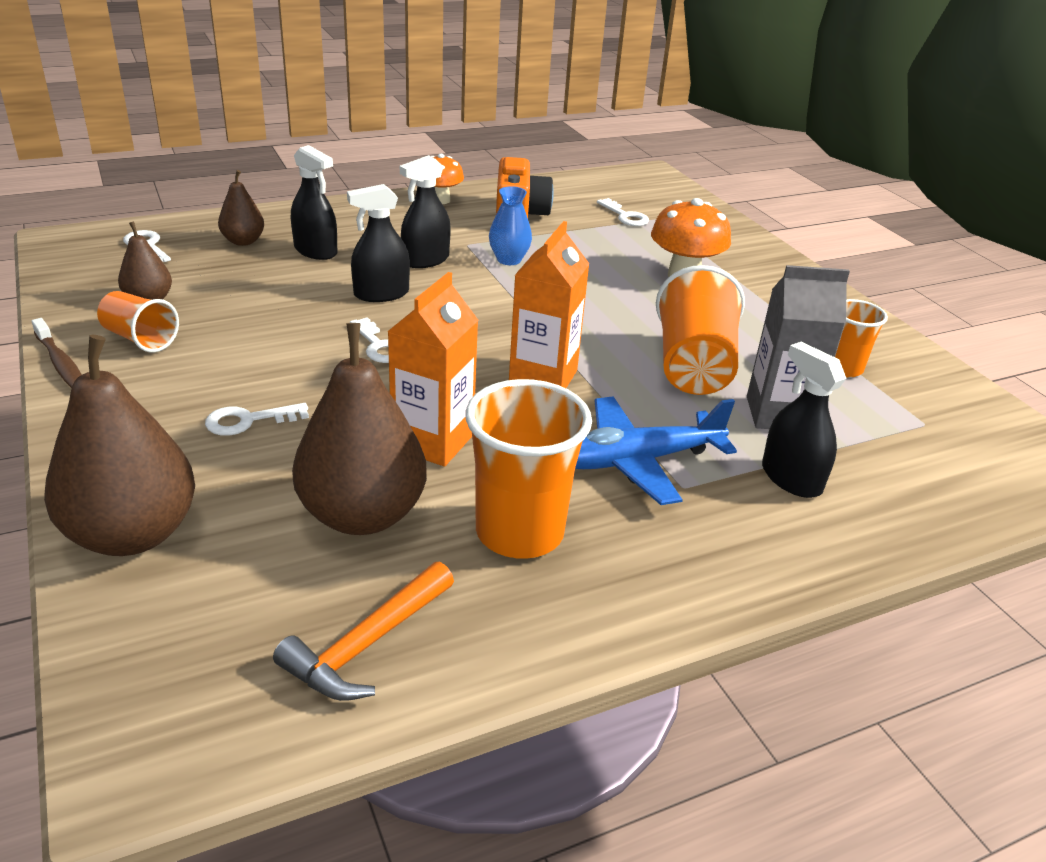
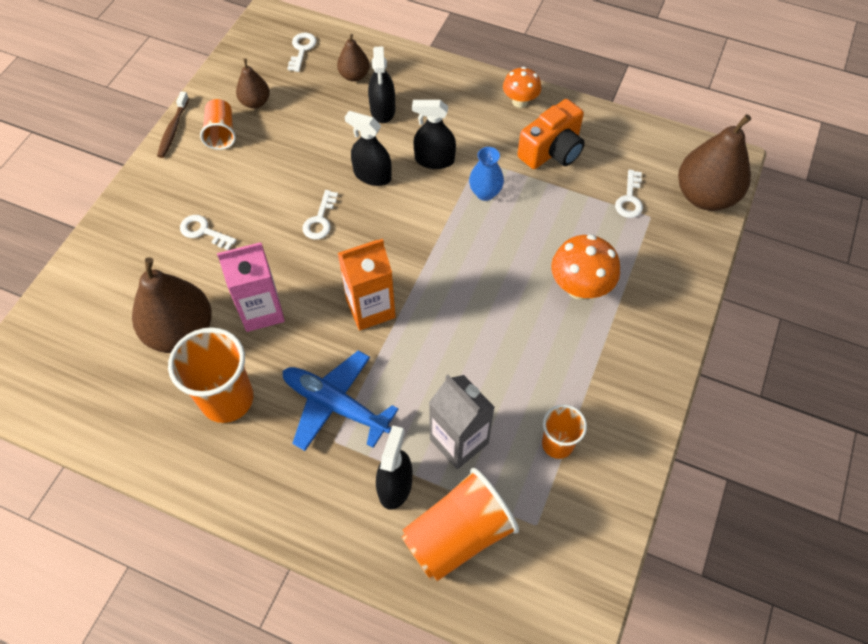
camera: 50 degrees right, 25 degrees up
(132, 534) = (94, 269): brown pear -> brown pear (705, 196)
(366, 644) = (105, 402): orange hammer -> none
(433, 441) = (261, 311): orange carton -> pink carton
(693, 366) = (466, 367): orange cup -> orange cup (457, 535)

